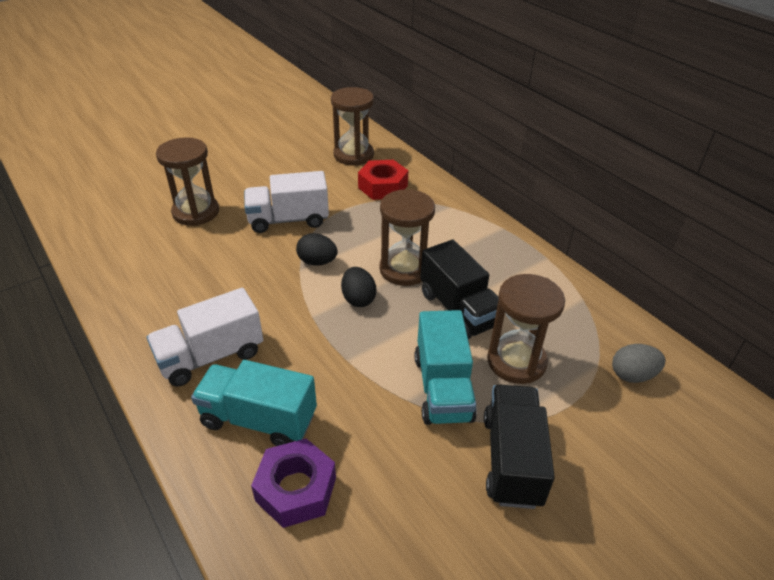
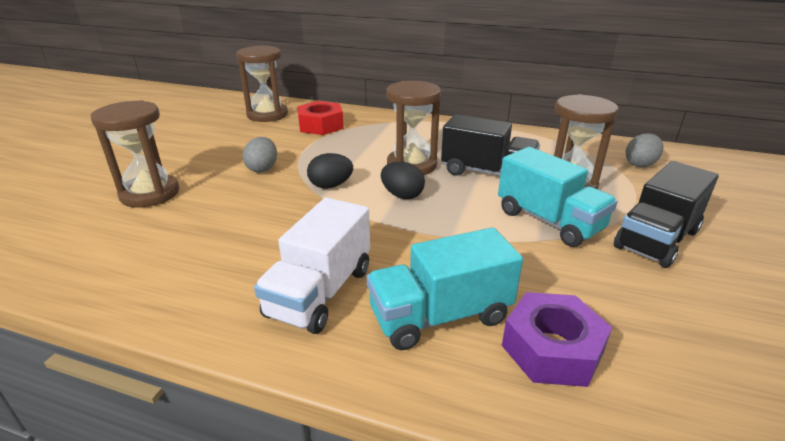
camera: 35 degrees left, 10 degrees down
(288, 220) = (262, 168): white truck -> grey egg
(512, 459) = (656, 239): black truck -> black truck turned 105 degrees counterclockwise

